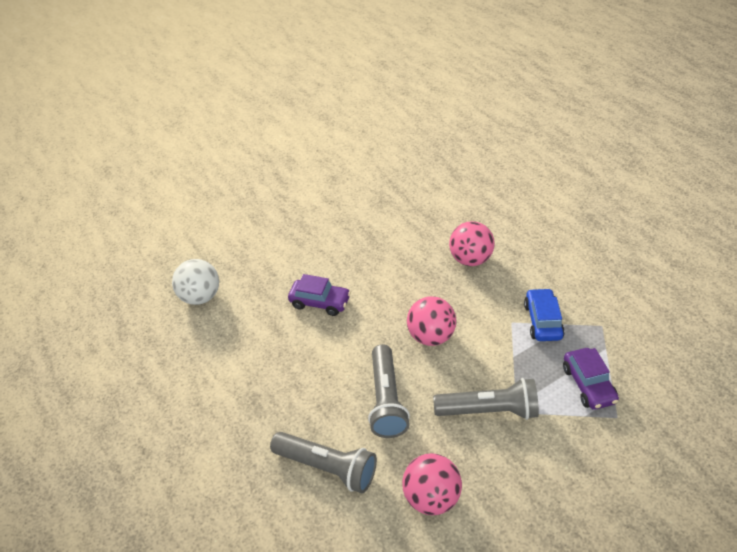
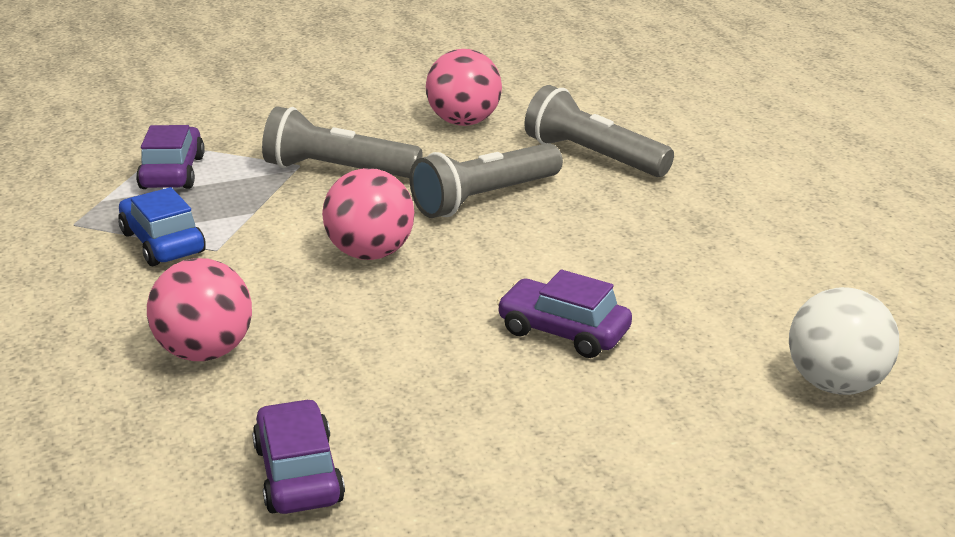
camera: 170 degrees left, 15 degrees down
(386, 400) = (484, 198): grey flashlight -> grey flashlight turned 135 degrees counterclockwise
(401, 216) = (298, 474): none -> purple car
(542, 321) = (162, 242): blue car -> blue car turned 135 degrees clockwise

